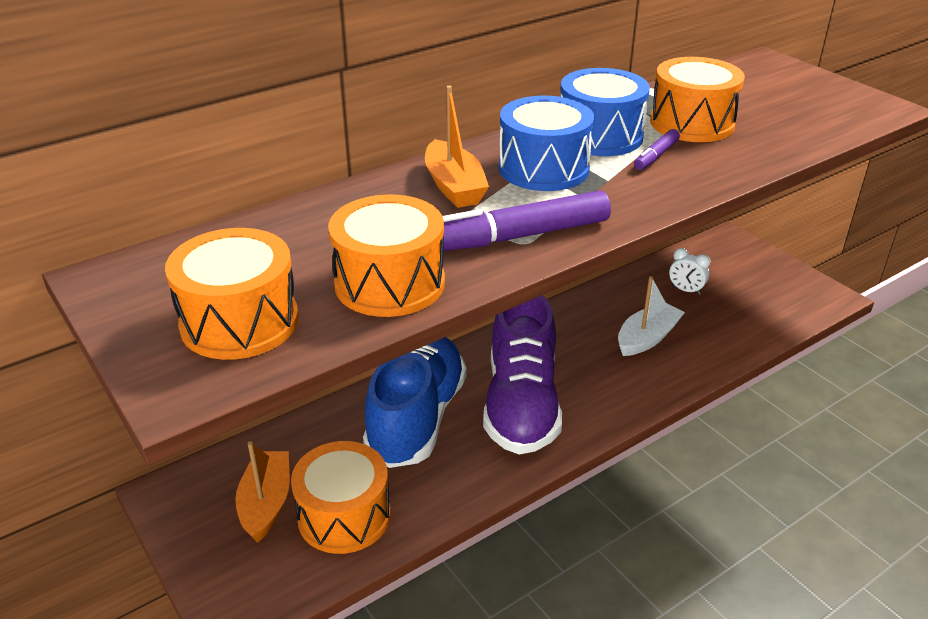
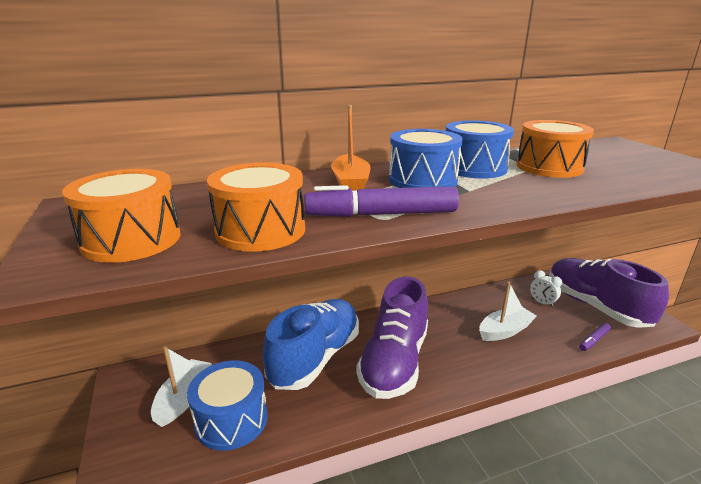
camera: 15 degrees right, 10 degrees down
(266, 503) = (184, 398): orange boat -> white boat
(344, 516) = (231, 420): orange drum -> blue drum
(656, 156) = (514, 181): purple marker -> purple marker (594, 340)
(751, 285) = (595, 306): none -> purple shoe

